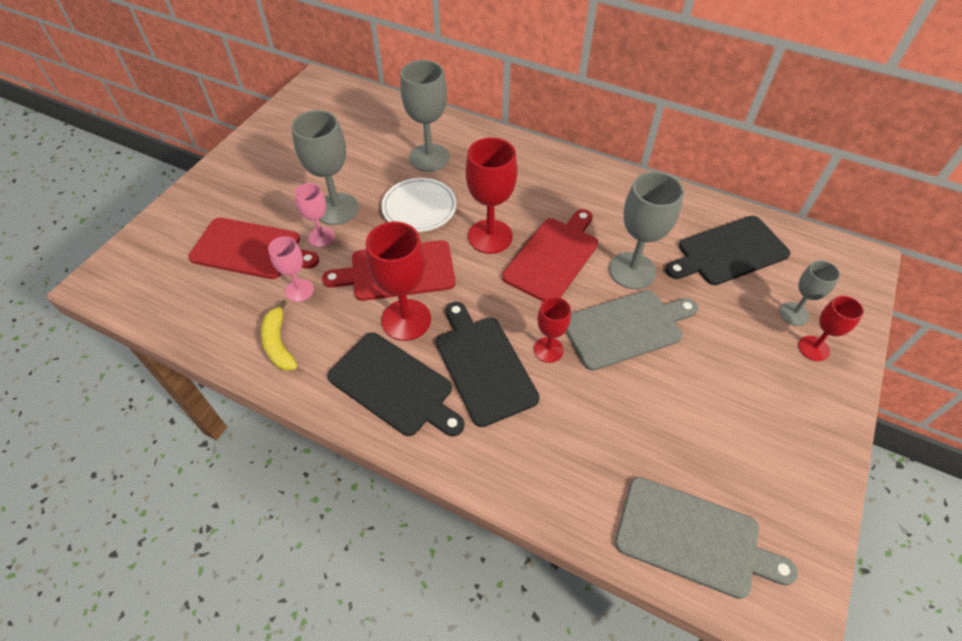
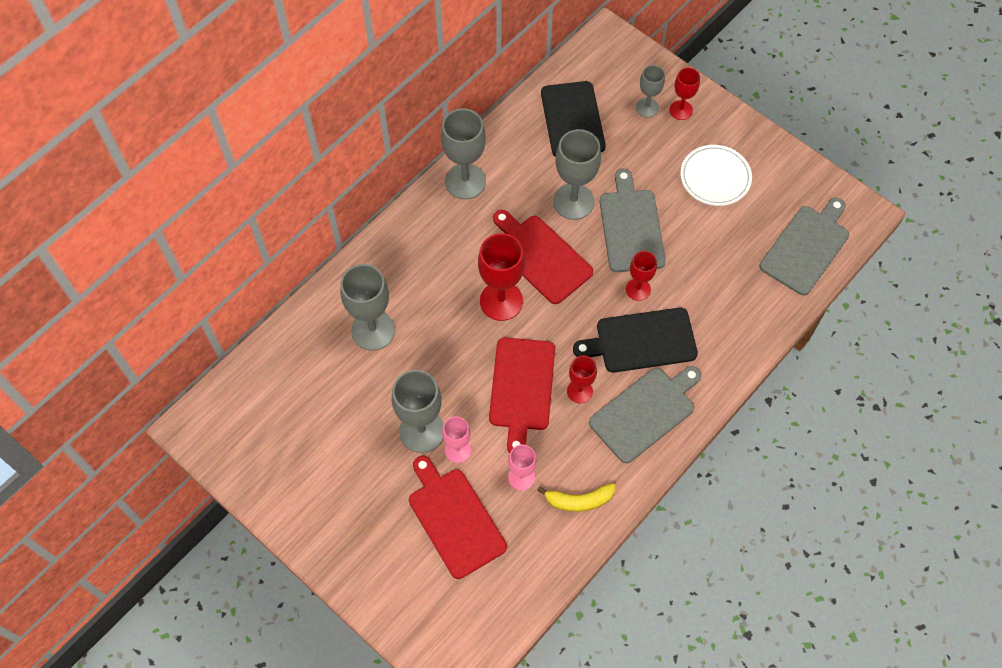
camera: 75 degrees left, 10 degrees up
(250, 249) = (454, 519): red cutting board -> red cutting board turned 60 degrees counterclockwise
(394, 385) = (645, 412): black cutting board -> grey cutting board
(406, 320) = (579, 391): red goblet -> red goblet, size x0.58
(419, 207) = (443, 354): white plate -> white plate (715, 177)
(611, 184) = (465, 181): none -> grey goblet

